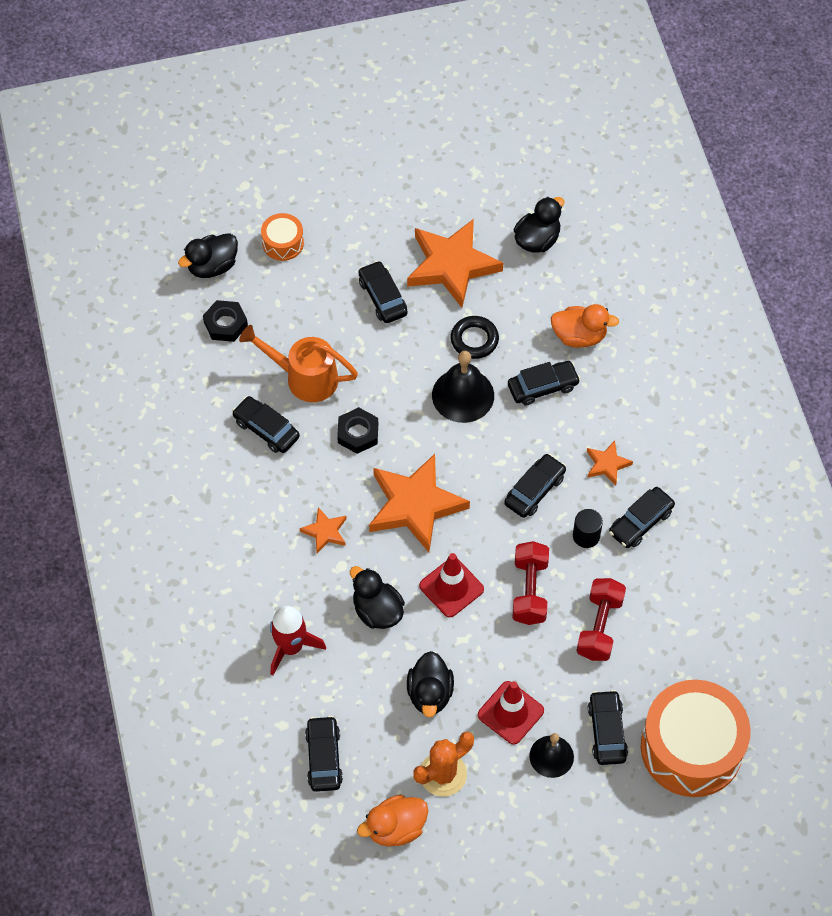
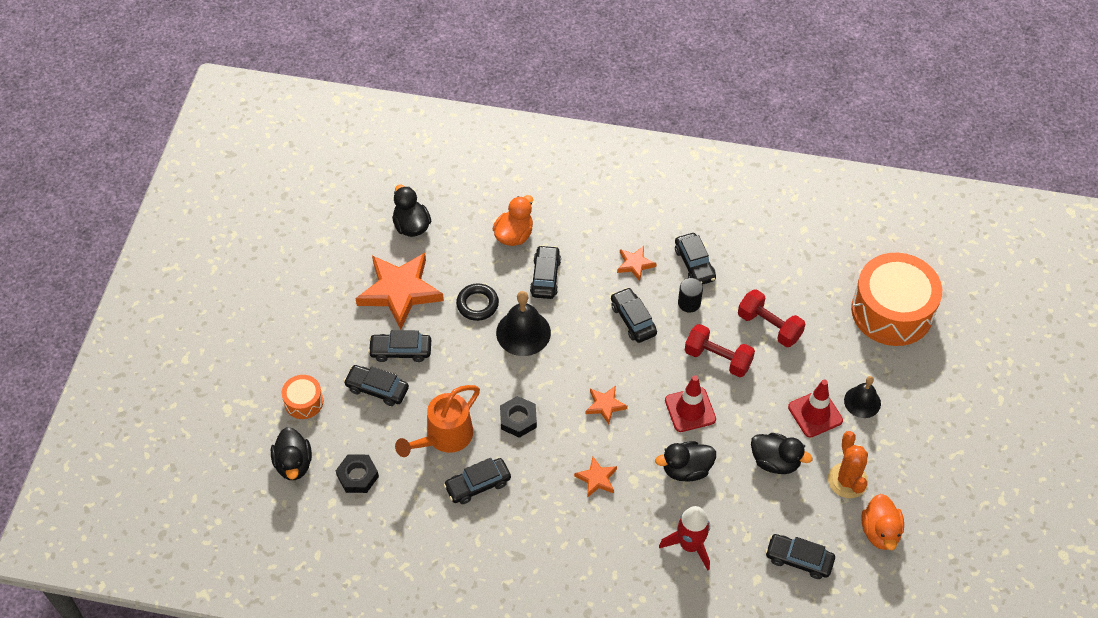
camera: 65 degrees left, 5 degrees down
(415, 505) = (605, 405): orange star -> orange star, size x0.47
(607, 731) = (857, 358): black car -> black car (377, 389)

